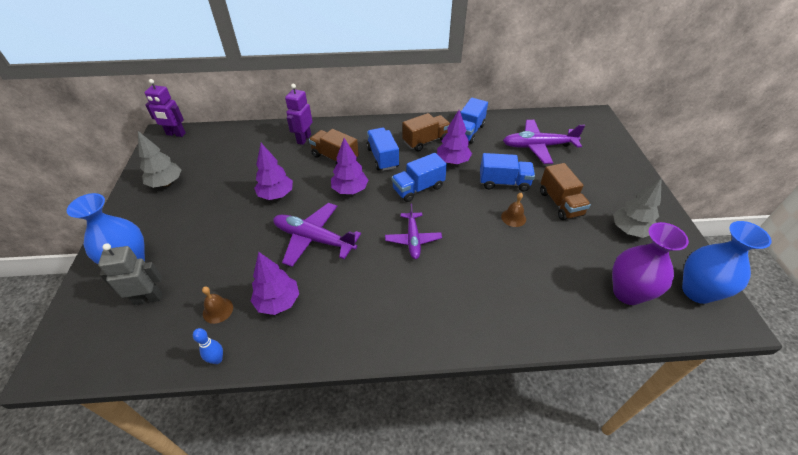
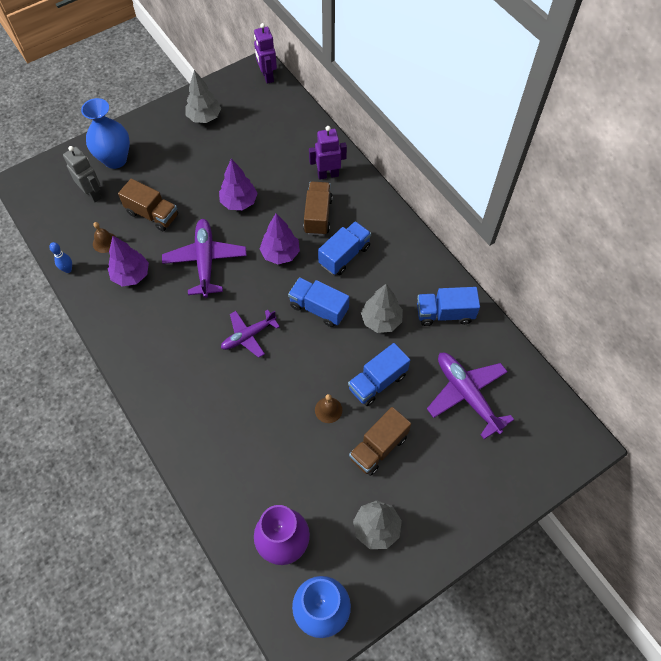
camera: 60 degrees right, 15 degrees up
(426, 141) = (398, 280): brown truck -> brown truck (152, 214)
(453, 161) = (381, 320): purple tree -> grey tree
(504, 182) = (377, 382): blue truck -> blue truck turned 75 degrees clockwise

